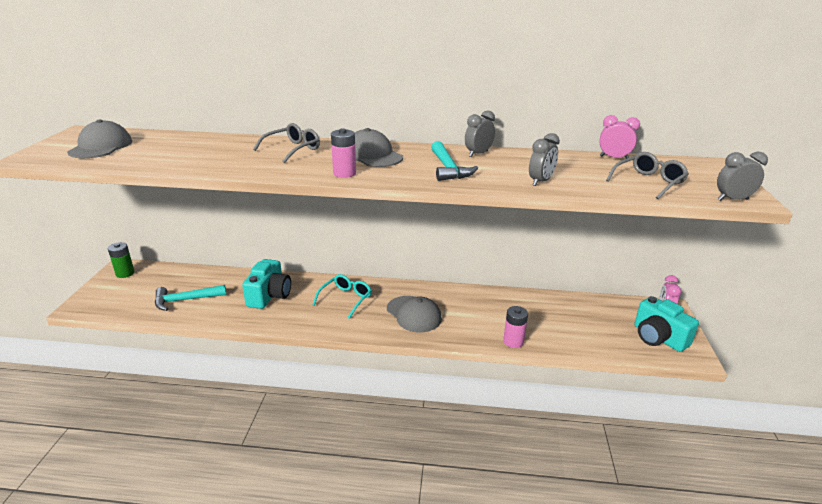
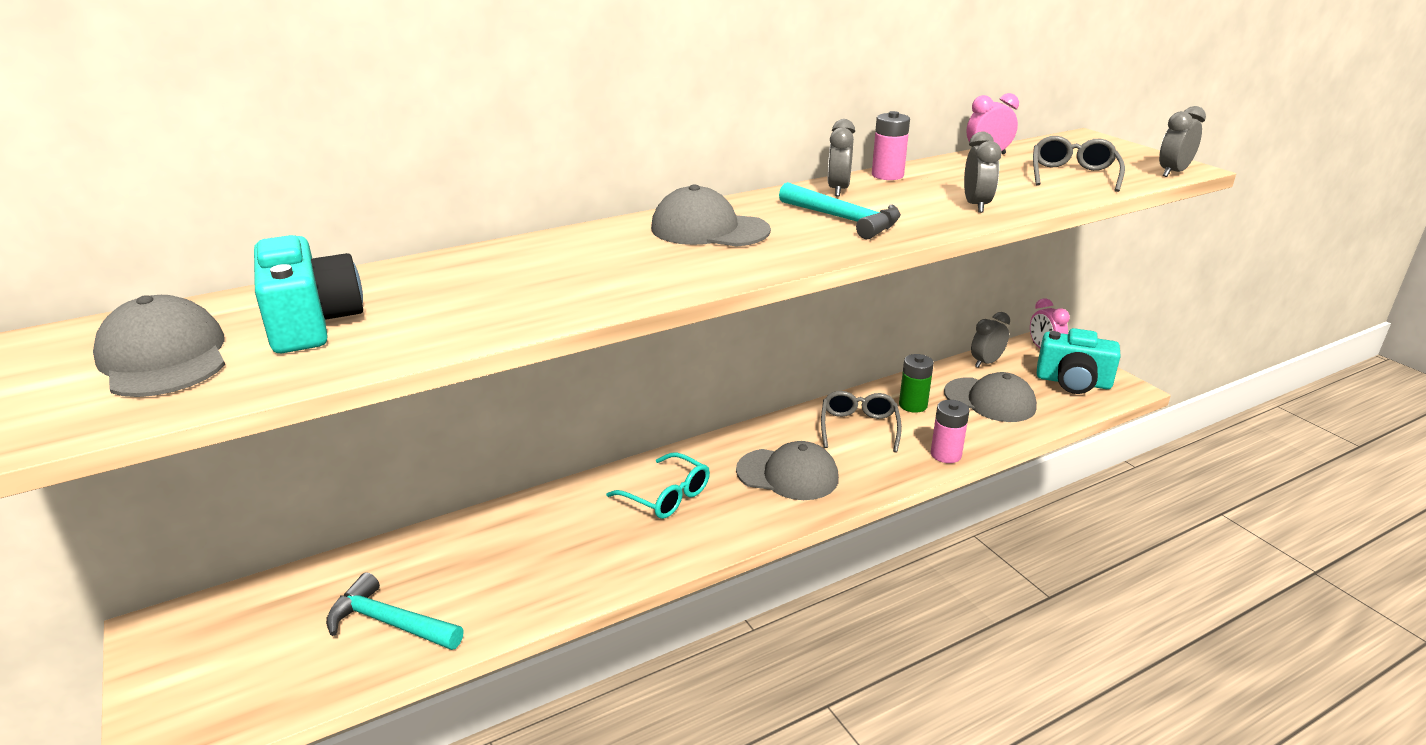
camera: 35 degrees left, 0 degrees up
(125, 273) = (181, 636): green battery -> green battery (913, 405)
(186, 300) = (390, 622): turquoise hammer -> turquoise hammer turned 75 degrees clockwise
(269, 296) = (537, 545): turquoise camera -> turquoise camera (311, 323)
(293, 149) = (569, 255): grey glasses -> grey glasses (859, 427)
(344, 173) = (727, 267): pink battery -> pink battery (887, 175)
(346, 299) = (667, 496): turquoise glasses -> turquoise glasses turned 135 degrees clockwise
(583, 325) = (990, 400): none -> grey cap
(611, 304) = (986, 362): none -> grey clock

